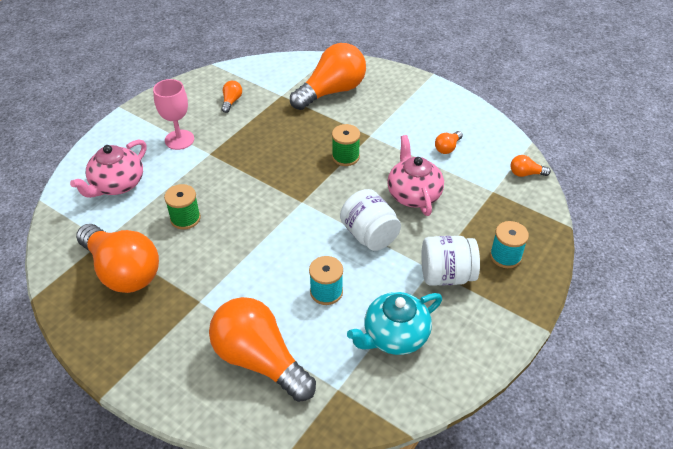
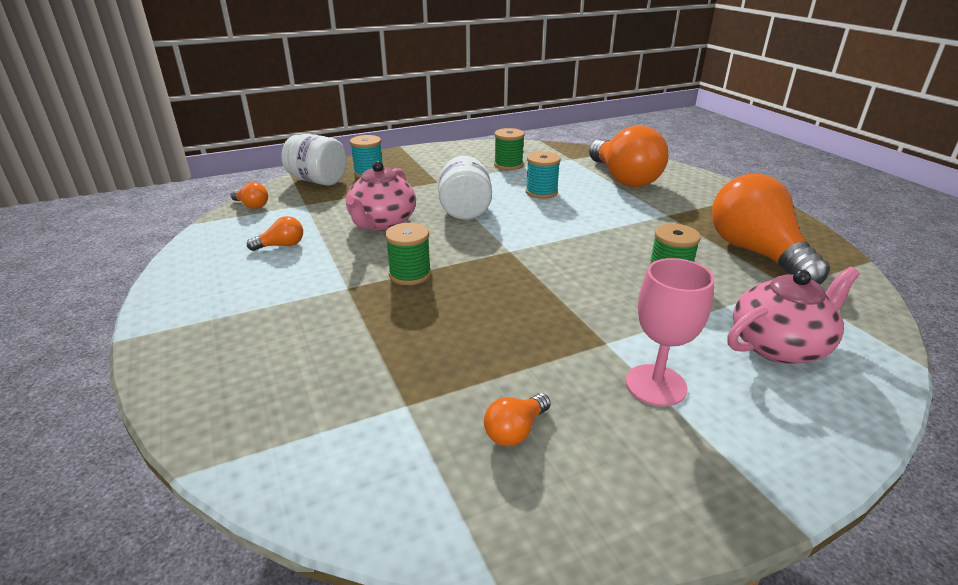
camera: 150 degrees left, 15 degrees down
(332, 91) = (311, 374): orange light bulb -> none
(394, 336) = (508, 165): turquoise teapot -> green spool
(446, 275) = (430, 176): white jar -> white jar (318, 181)

